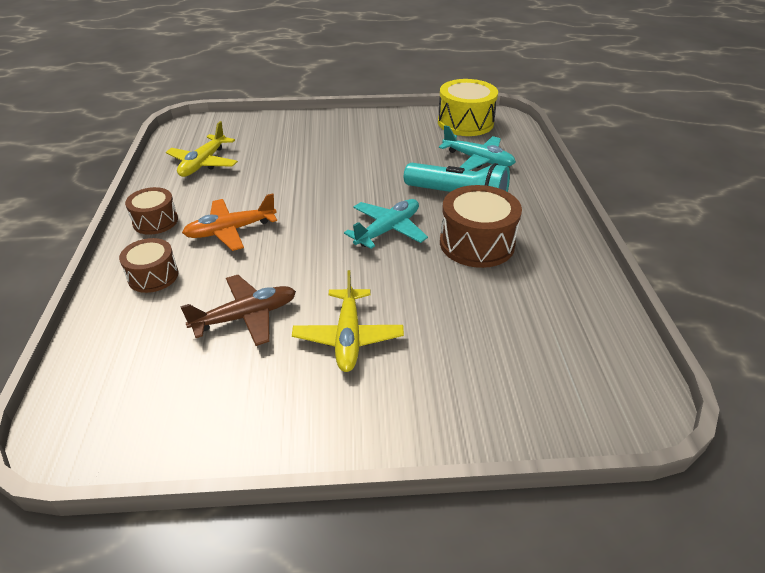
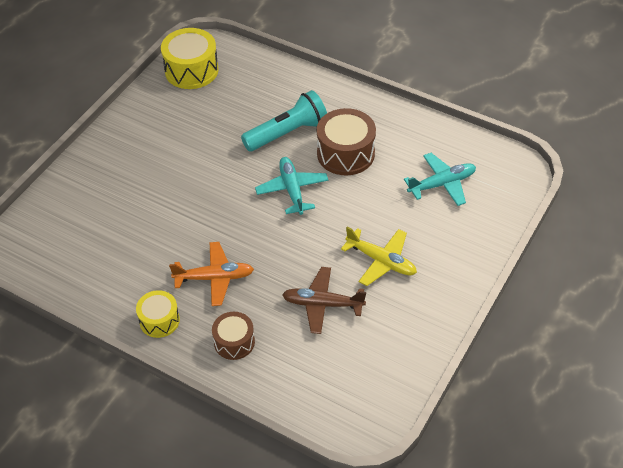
camera: 55 degrees left, 10 degrees up
(155, 221) = (159, 320): brown drum -> yellow drum
(203, 163) = (93, 261): yellow plane -> none
(230, 230) = (214, 278): orange plane -> orange plane turned 105 degrees counterclockwise
(246, 316) = (322, 304): brown plane -> brown plane turned 90 degrees counterclockwise
(478, 160) = (251, 95): turquoise plane -> turquoise plane (442, 184)

